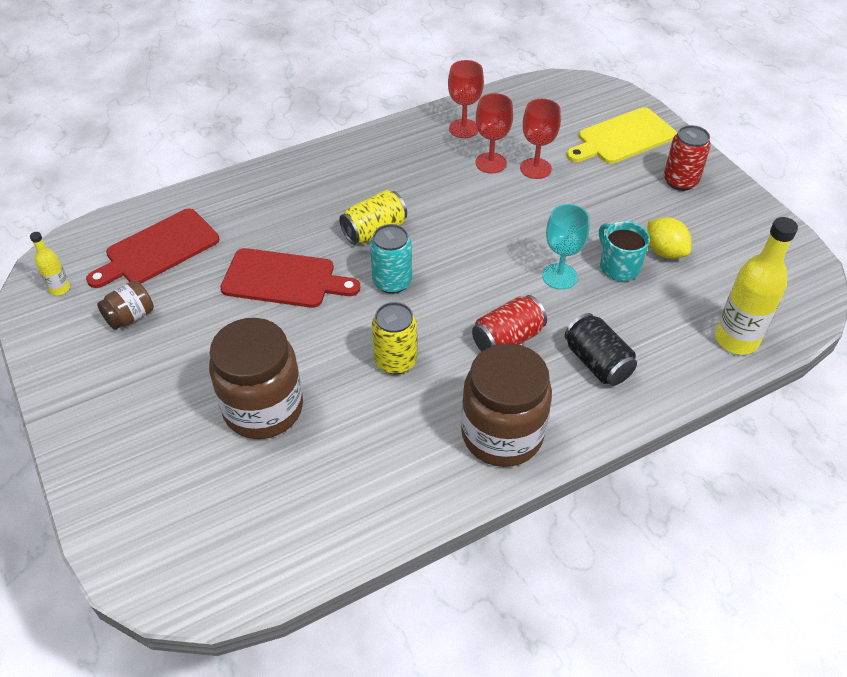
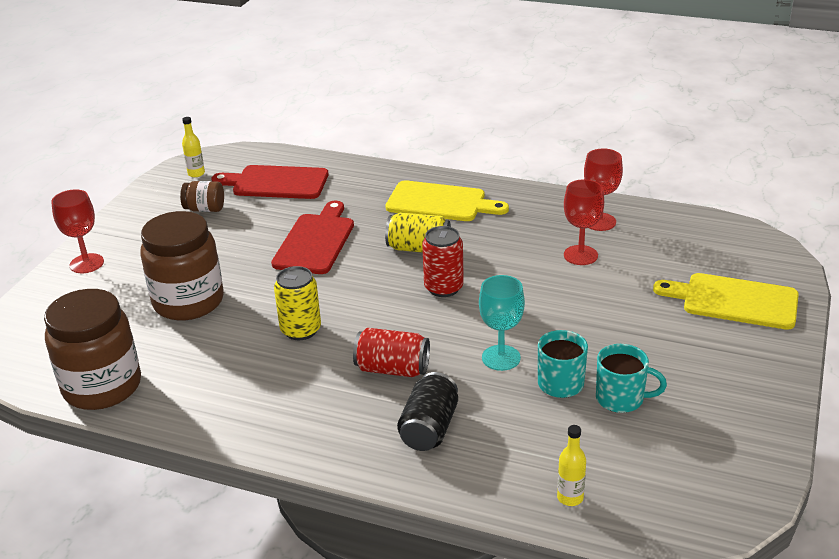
camera: 50 degrees right, 15 degrees down
(283, 279) = (315, 241): red cutting board -> red cutting board turned 135 degrees counterclockwise
(329, 182) = (440, 202): none -> yellow cutting board
(392, 282) = (377, 285): turquoise can -> none
(502, 434) = (289, 419): brown jar -> brown jar (102, 386)
(535, 168) = (612, 279): red goblet -> red goblet (86, 263)
(664, 251) = (621, 399): yellow lemon -> turquoise mug
(680, 181) = (732, 361): red can -> red can (443, 288)
(736, 340) = (570, 497): yellow bottle -> yellow bottle, size x0.50

